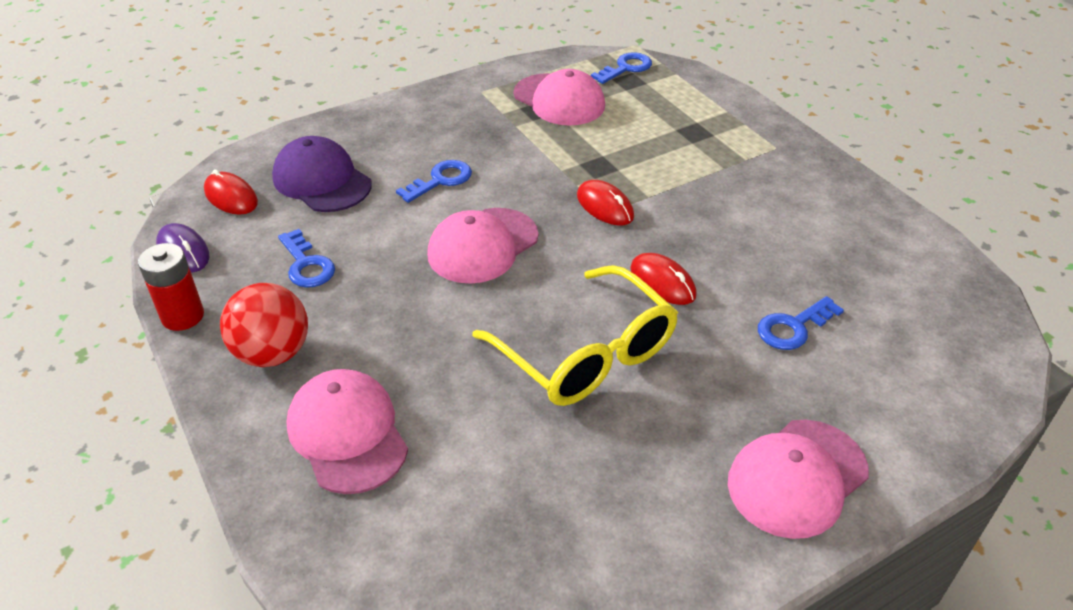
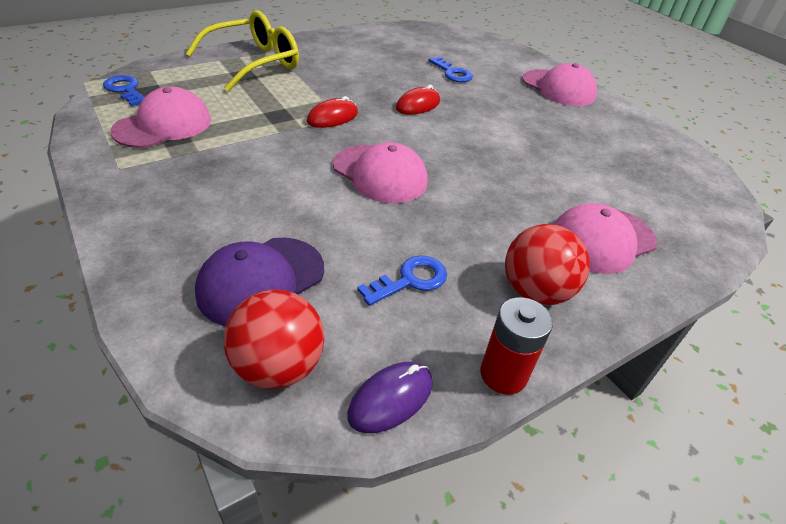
camera: 95 degrees left, 0 degrees up
(231, 197) = (278, 366): red mouse -> red ball
(440, 180) = (280, 195): blue key -> none
(586, 353) = (490, 137): yellow glasses -> yellow glasses (254, 63)

